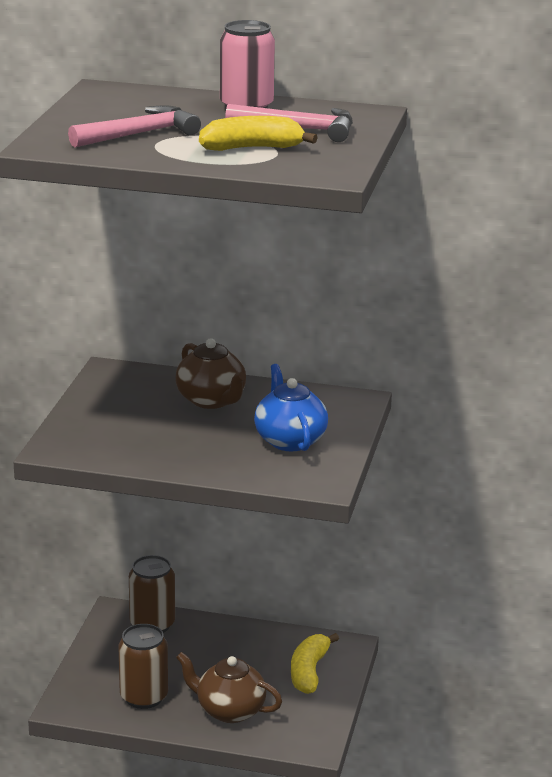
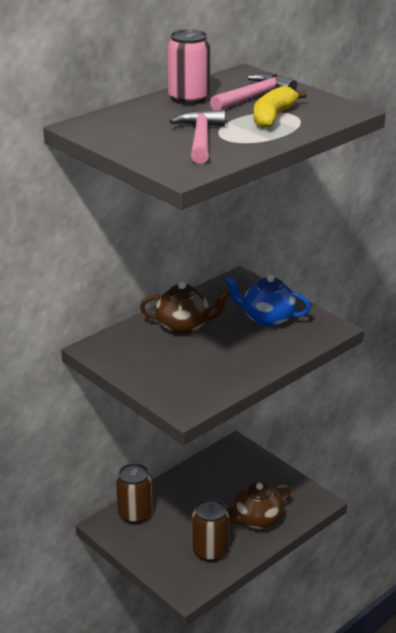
camera: 55 degrees left, 5 degrees up
(309, 672) = (247, 471): yellow banana -> none

